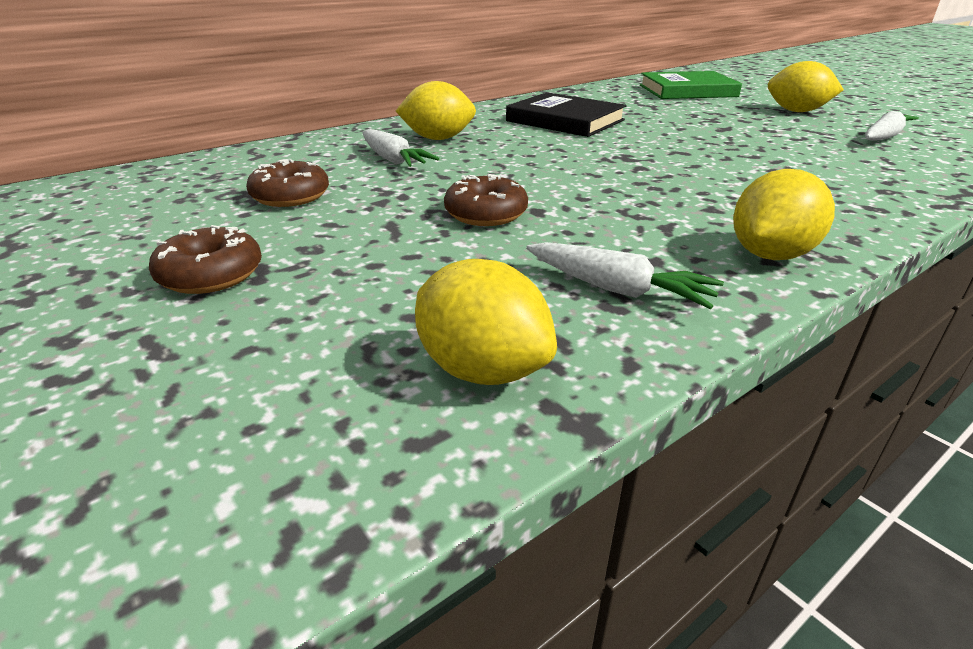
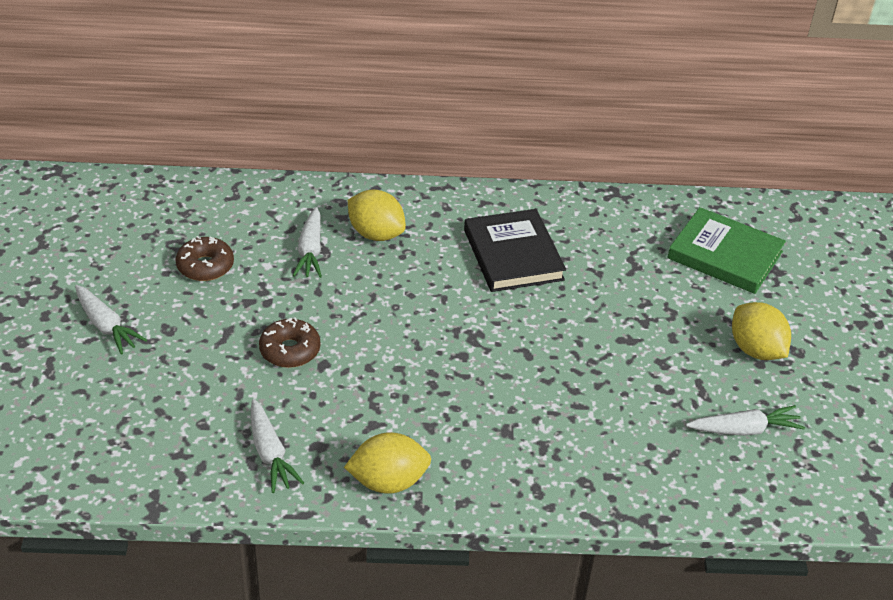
camera: 35 degrees right, 10 degrees up
(211, 275) = (106, 326): brown donut -> white carrot
(482, 370) = (151, 460): yellow lemon -> none

